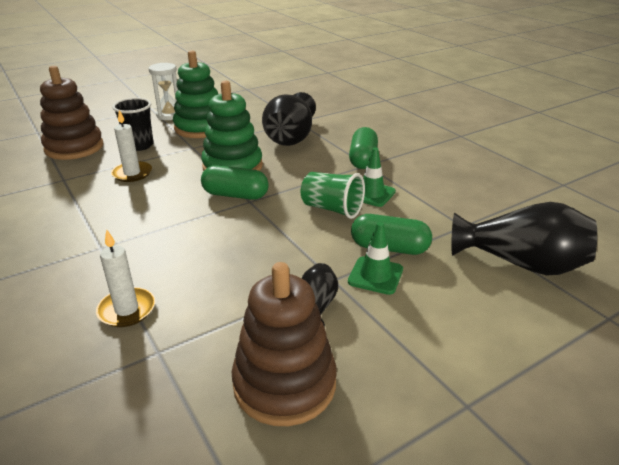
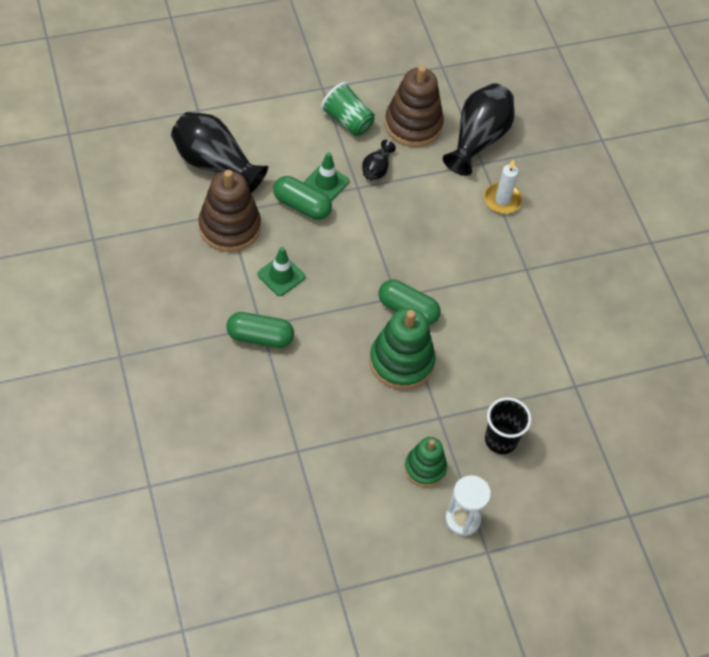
camera: 170 degrees left, 25 degrees up
(74, 147) = (576, 457): brown stacking toy -> brown stacking toy (229, 227)
(132, 173) = (506, 377): white candle -> none
(200, 128) = (425, 468): green stacking toy -> green stacking toy, size x0.62
(290, 138) = (321, 408): black vase -> black vase (478, 139)
(332, 209) = (326, 264): green cup -> green cup (347, 121)
(363, 159) = (260, 337): green capsule -> green capsule turned 75 degrees clockwise

